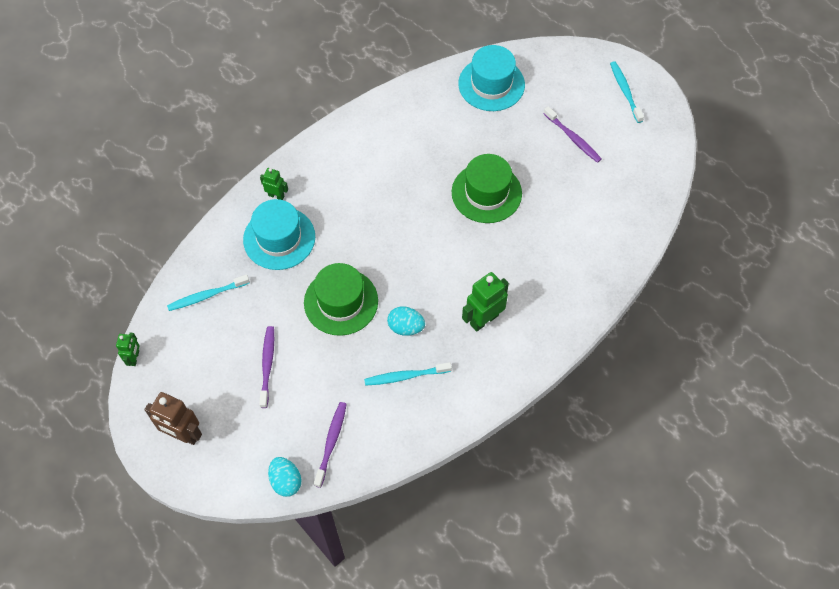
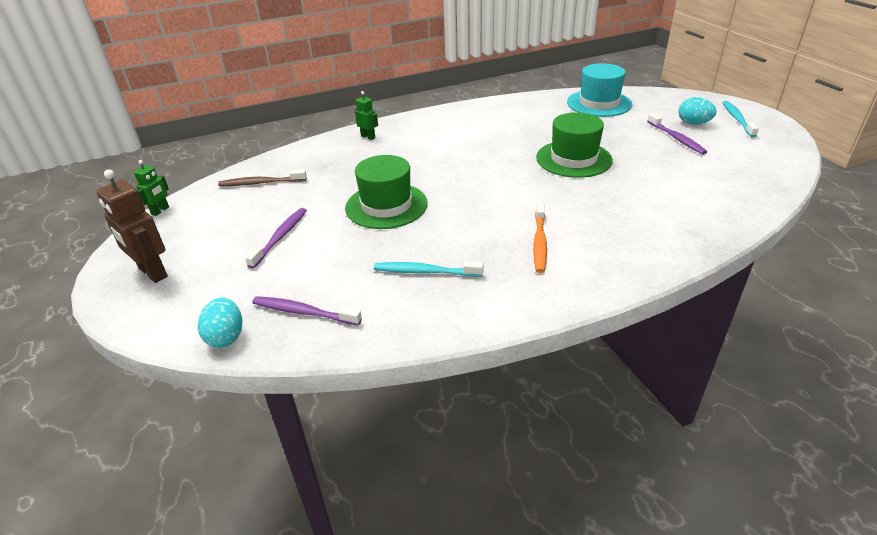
camera: 20 degrees right, 25 degrees down
(207, 296) = (261, 183): turquoise toothbrush -> brown toothbrush
(279, 238) = (353, 159): turquoise hat -> none
(331, 442) = (304, 312): purple toothbrush -> purple toothbrush turned 105 degrees counterclockwise
(406, 327) = (446, 234): turquoise egg -> turquoise egg (693, 123)
(484, 319) = (539, 242): green robot -> orange toothbrush

